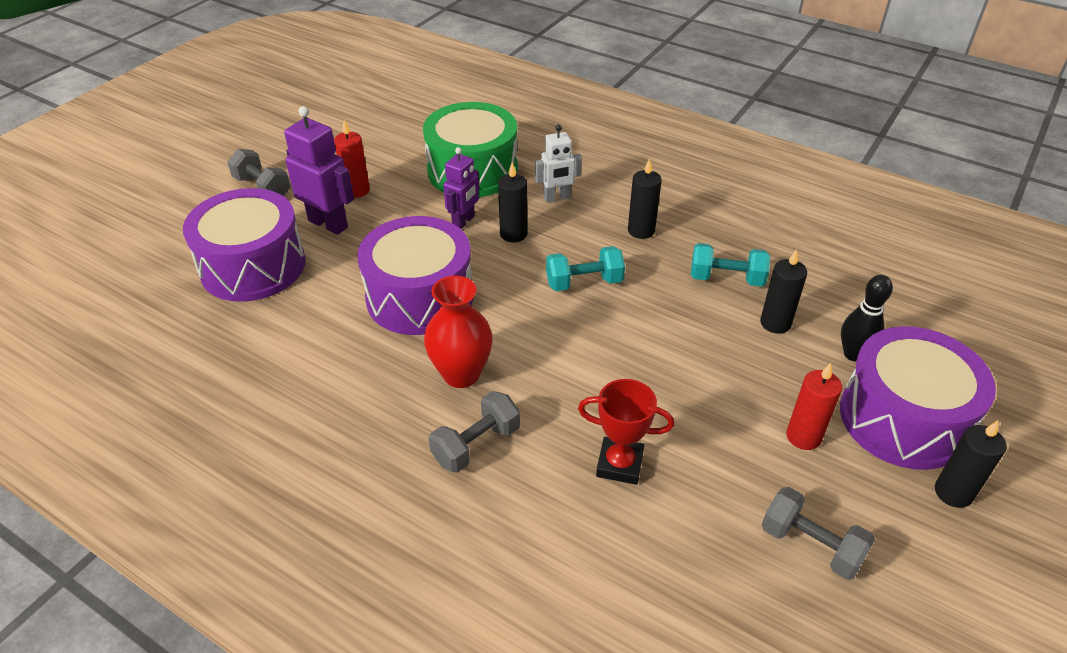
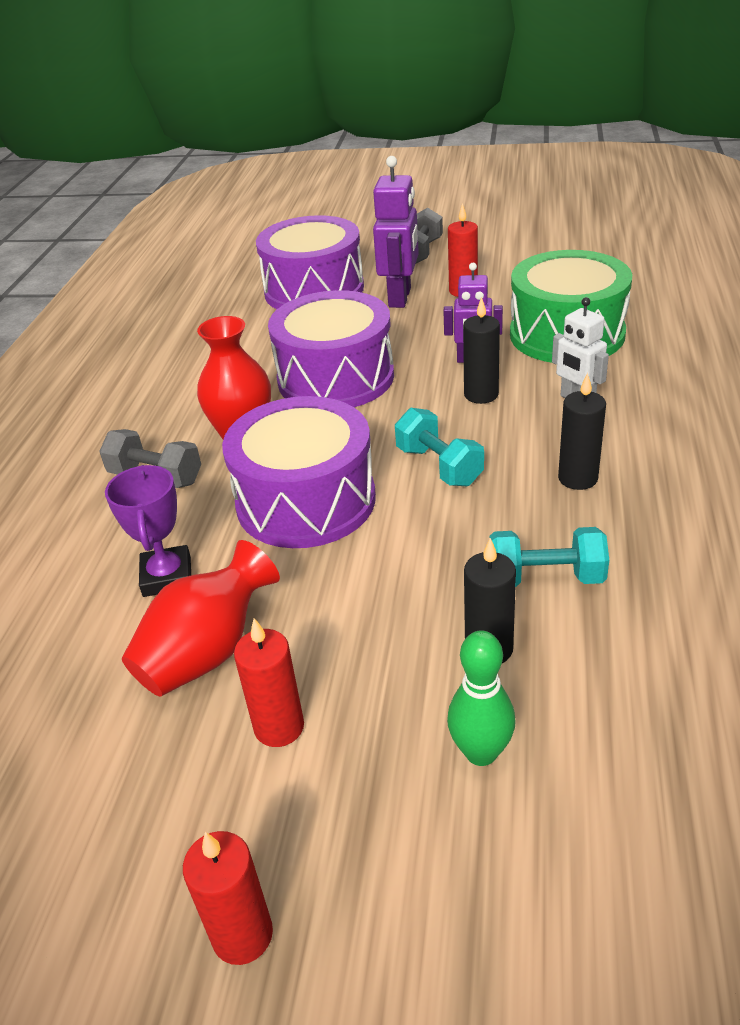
camera: 70 degrees right, 5 degrees down
(619, 464) = (167, 576): red trophy -> purple trophy
(718, 458) = (207, 652): none -> red vase
(726, 279) = (546, 578): turquoise dumbbell -> turquoise dumbbell turned 75 degrees counterclockwise
(811, 545) = (97, 772): grey dumbbell -> none
(853, 354) = (481, 752): black bowling pin -> green bowling pin
(903, 419) = (372, 841): purple drum -> purple drum (306, 501)
(953, 492) = (242, 935): black candle -> red candle

